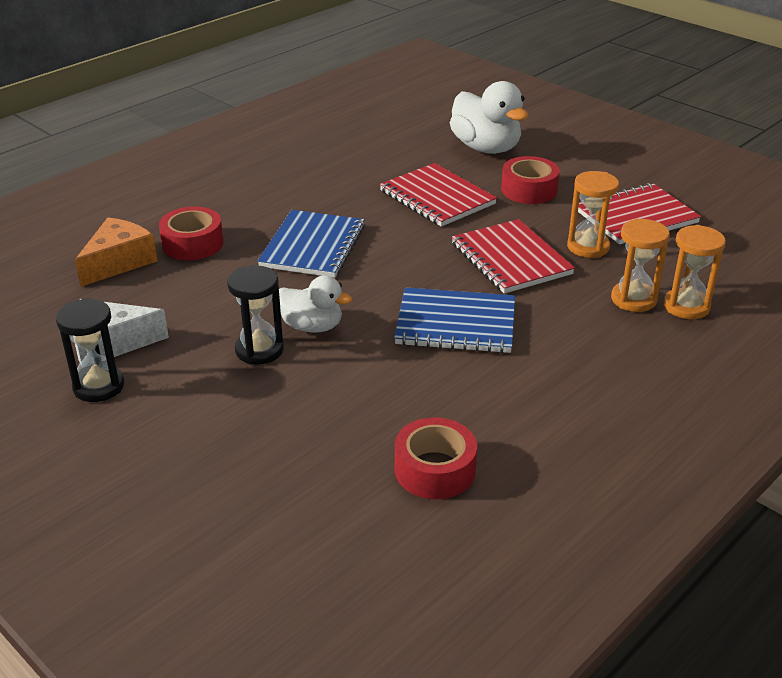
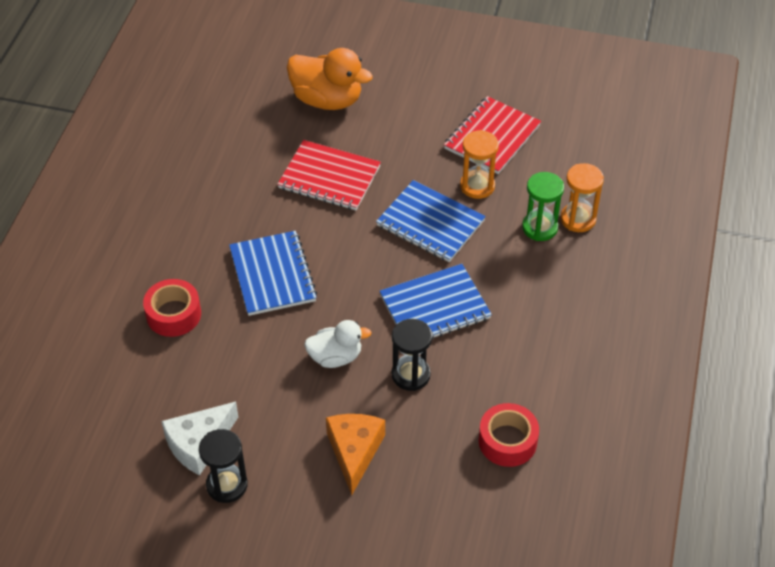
camera: 30 degrees left, 15 degrees up
(119, 262) = (130, 361): orange cheese -> orange cheese (354, 452)
(259, 350) = (315, 397): black hourglass -> black hourglass (411, 375)
(486, 148) = (327, 100): white duck -> orange duck
(511, 259) = (430, 223): red notebook -> blue notebook
(529, 190) = (394, 139): red tape -> none
(633, 299) = (539, 228): orange hourglass -> green hourglass

